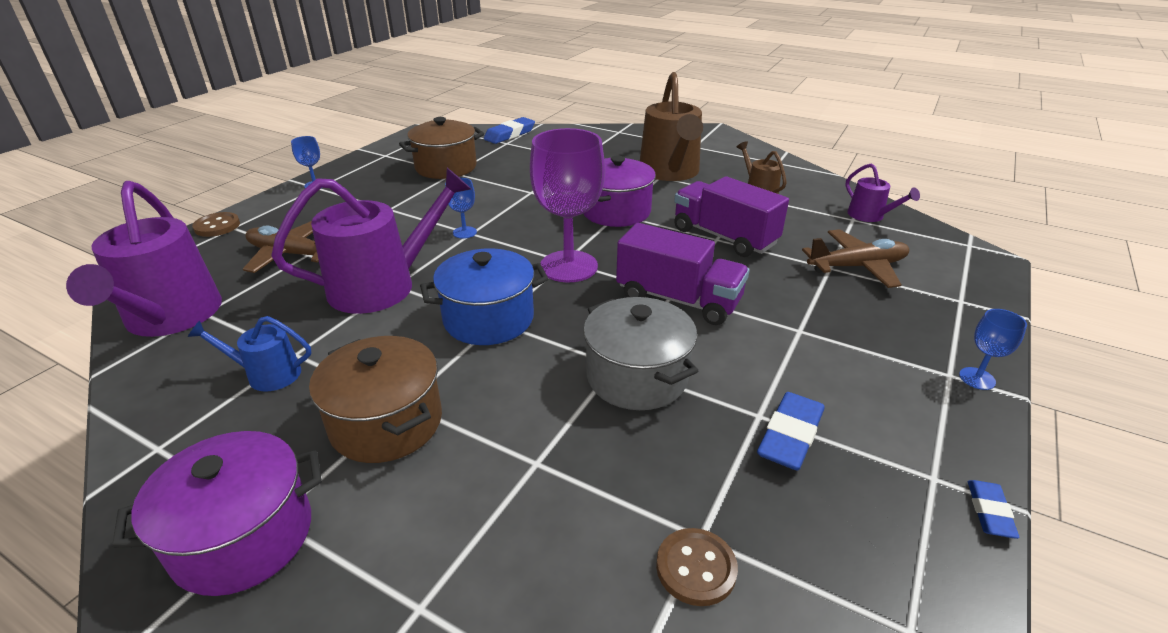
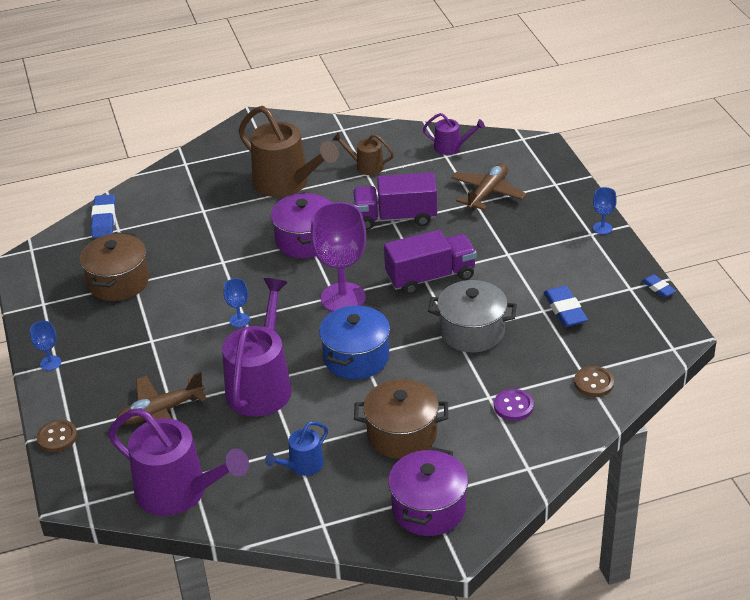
camera: 45 degrees left, 5 degrees up
(543, 500) = (513, 406): none -> purple button

